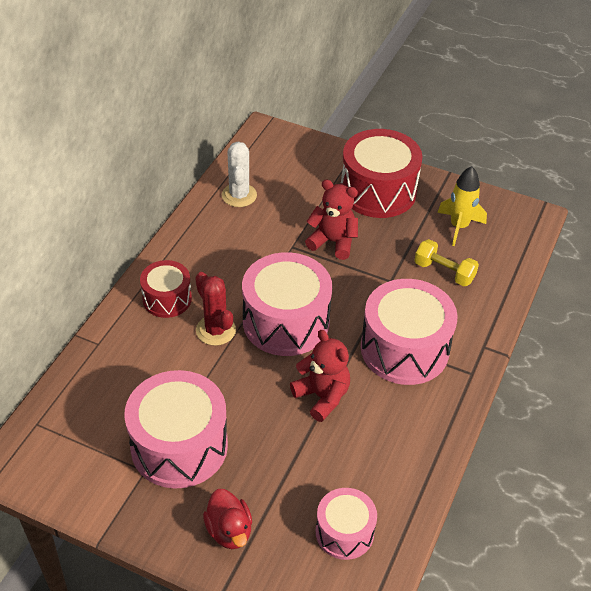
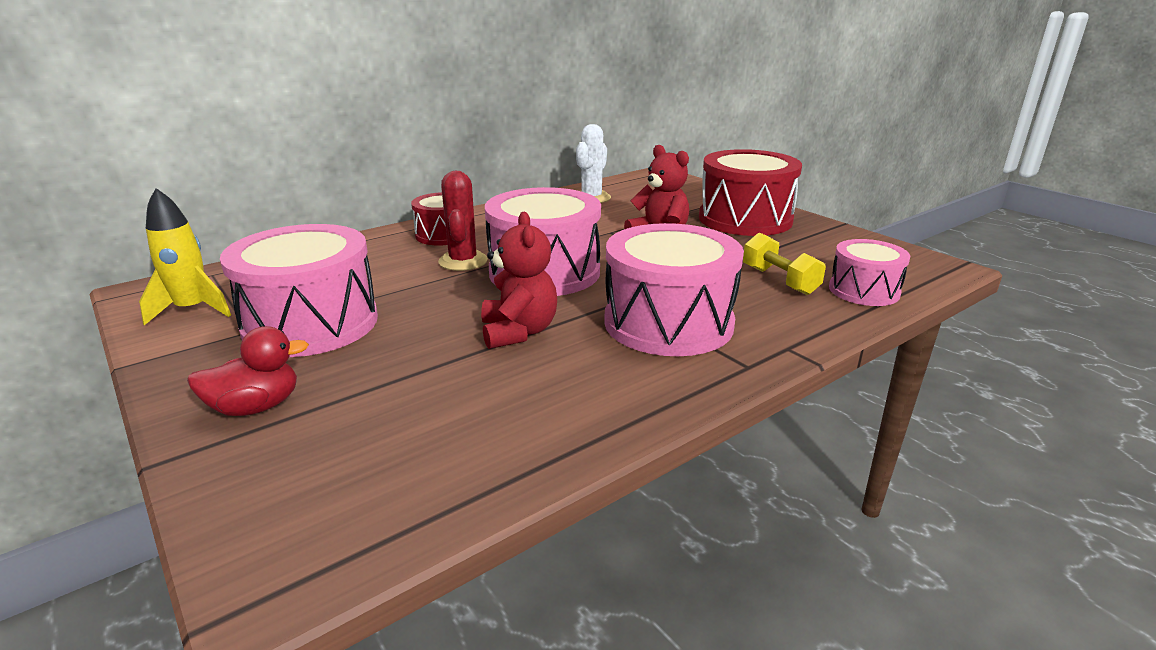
camera: 30 degrees right, 20 degrees down
(229, 531) = (256, 407): red duck -> red duck turned 120 degrees counterclockwise
(344, 532) = (391, 462): pink drum -> pink drum (864, 291)
(459, 226) = (828, 255): yellow rocket -> yellow rocket (193, 310)

